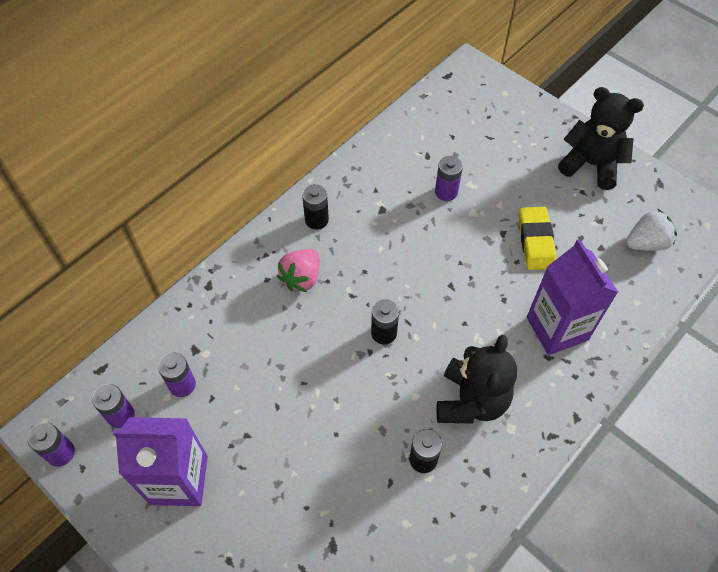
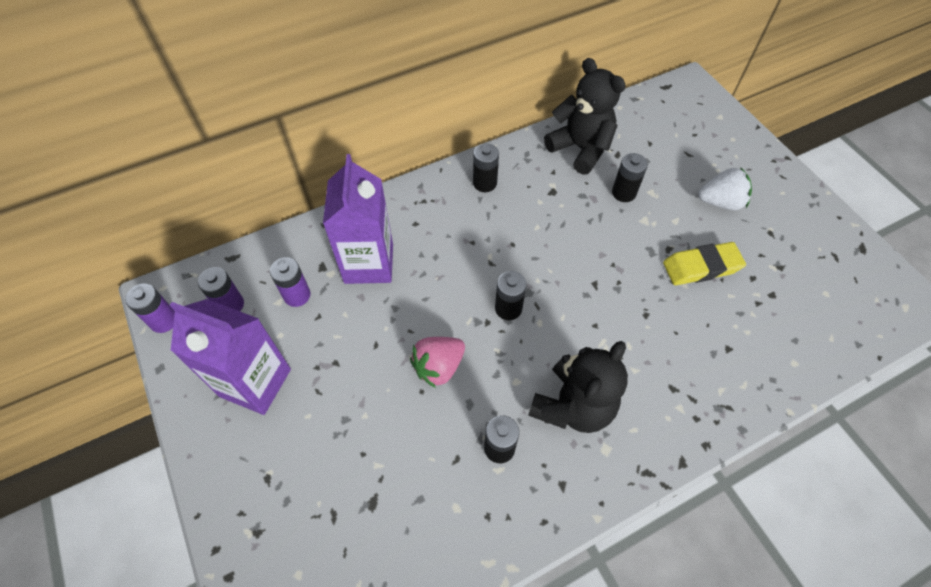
camera: 20 degrees right, 0 degrees up
(301, 278) = (448, 232): pink strawberry -> pink strawberry (438, 367)
(446, 192) = (623, 193): purple battery -> black battery
(535, 241) = (701, 267): yellow eraser -> yellow eraser turned 60 degrees clockwise
(557, 328) = (693, 362): purple carton -> purple carton (369, 263)
(591, 164) = (789, 208): black teddy bear -> black teddy bear (580, 148)
(646, 243) = (826, 305): white strawberry -> white strawberry (720, 202)

